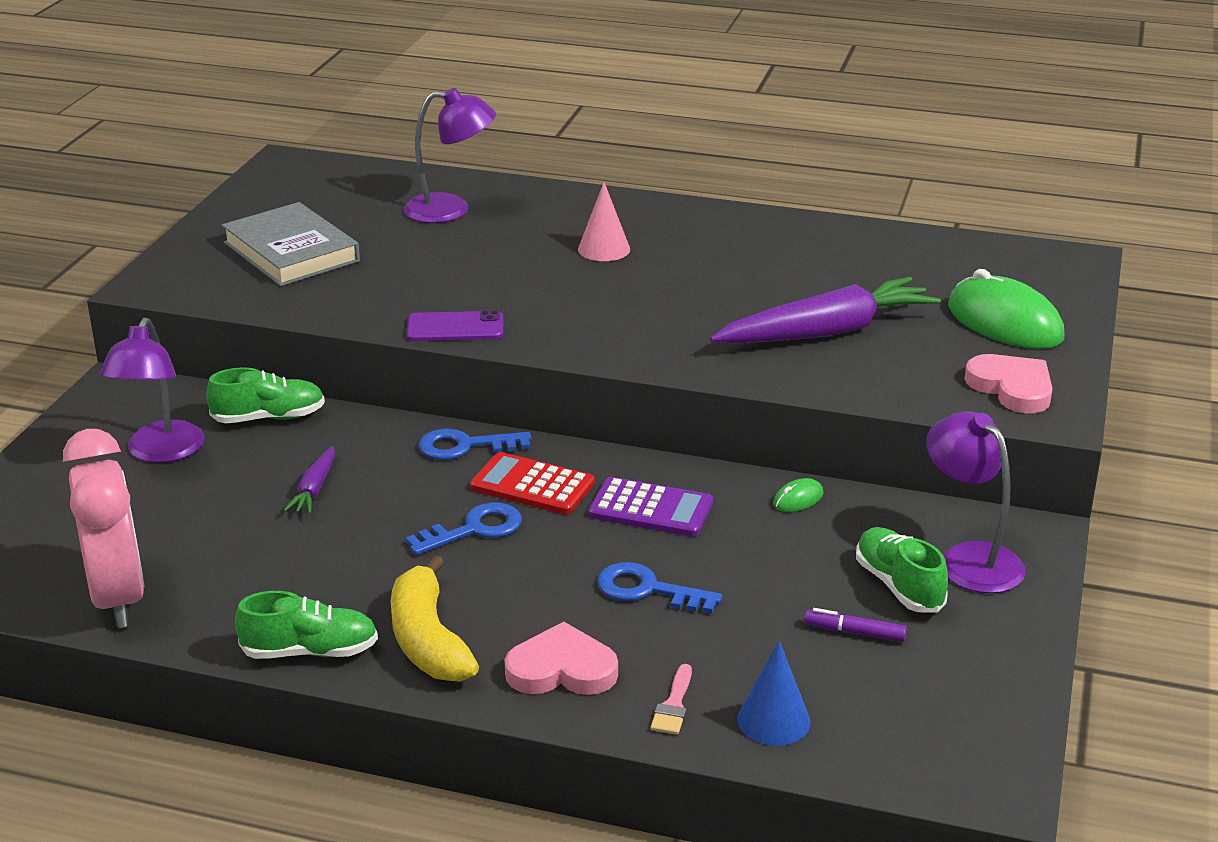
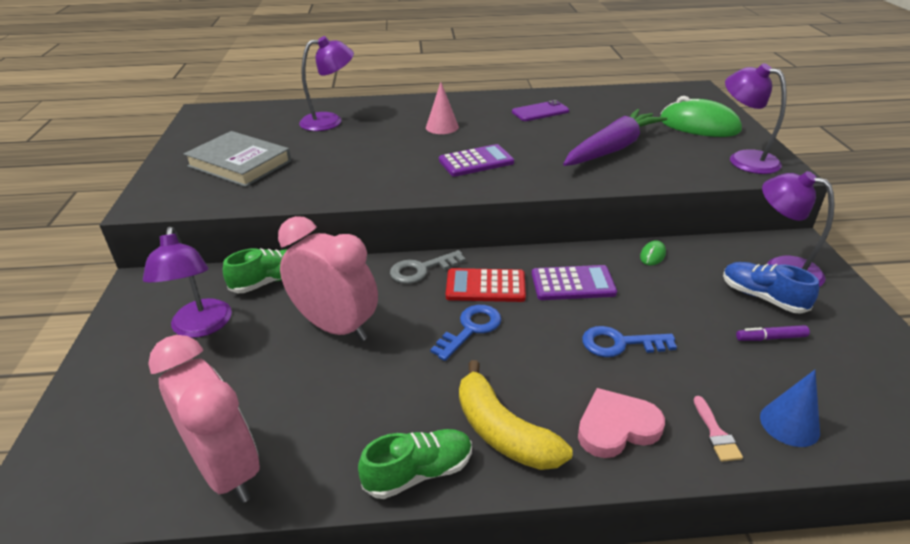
camera: 20 degrees left, 5 degrees up
(314, 489) = (336, 327): purple carrot -> pink clock
(455, 328) = (386, 190): purple phone -> purple phone (540, 112)
(465, 446) = (421, 269): blue key -> grey key
(608, 312) = (476, 162): none -> purple calculator
(898, 586) = (762, 297): green shoe -> blue shoe
(1012, 388) = (744, 159): pink heart -> purple lamp

